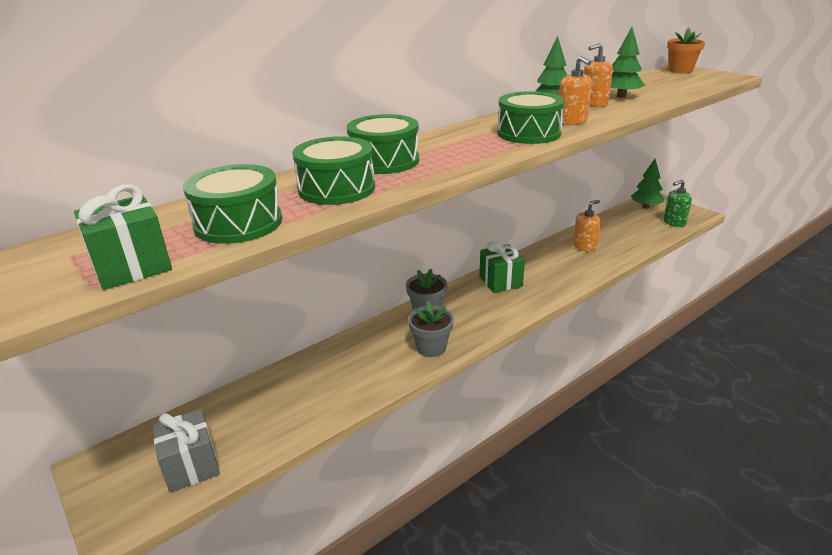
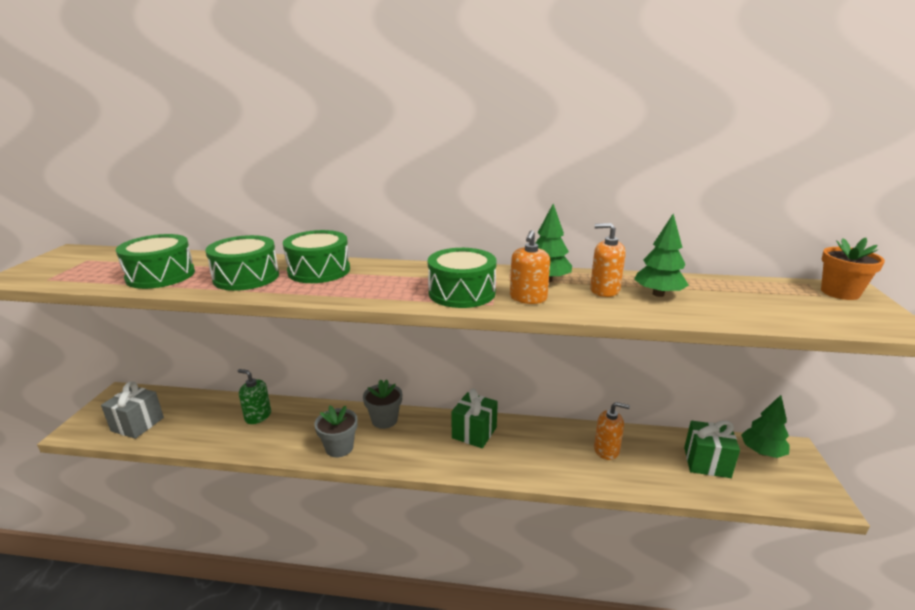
camera: 45 degrees right, 5 degrees down
(132, 267) = (78, 277): green gift -> green gift (706, 462)
(674, 222) = (765, 489): green soap dispenser -> green soap dispenser (258, 416)

